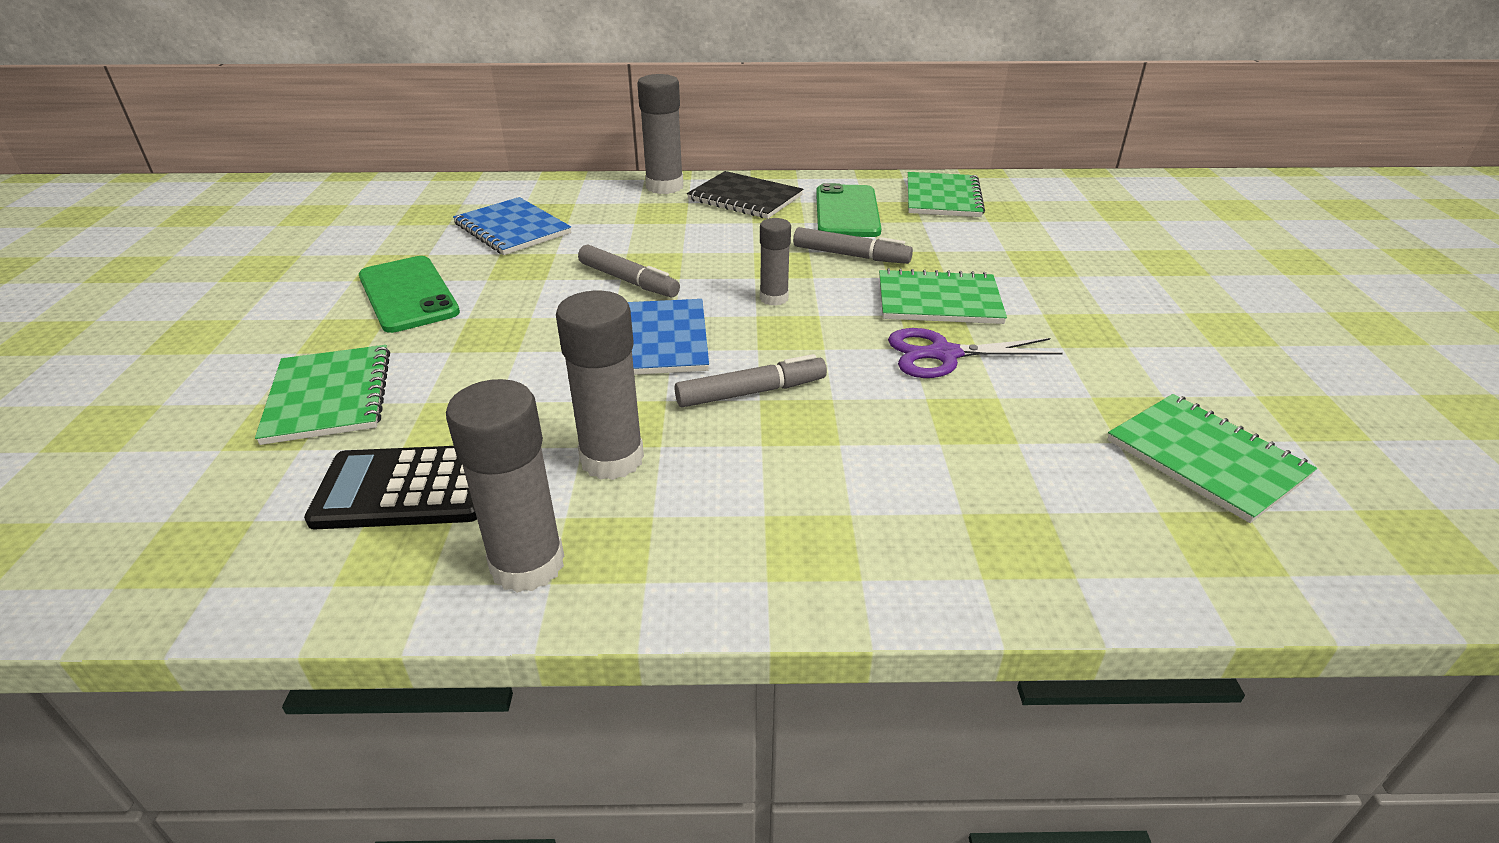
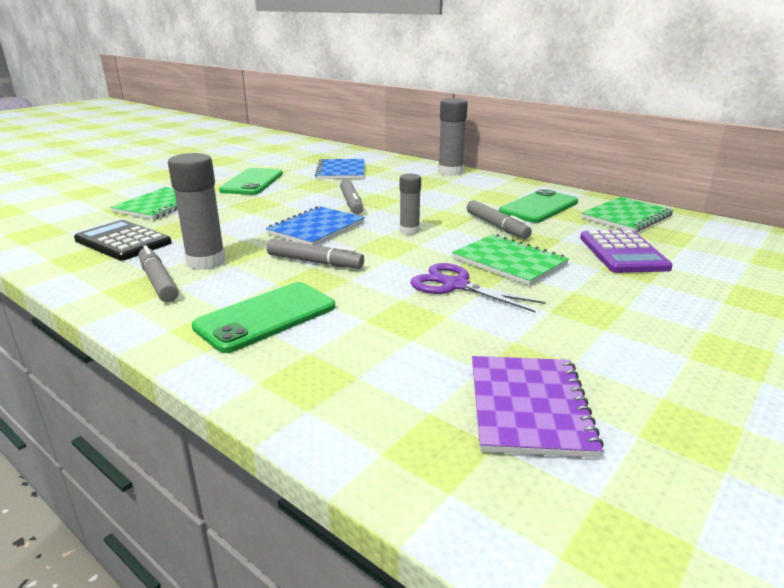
camera: 40 degrees right, 10 degrees down
(527, 564) = (106, 281): grey glue stick -> none
(608, 523) = (158, 282): none -> grey marker
(745, 198) = (486, 186): black notebook -> none
(840, 496) = (266, 317): none -> green phone
(1008, 247) = (622, 253): none -> purple calculator
(1206, 458) = (528, 406): green notebook -> purple notebook

